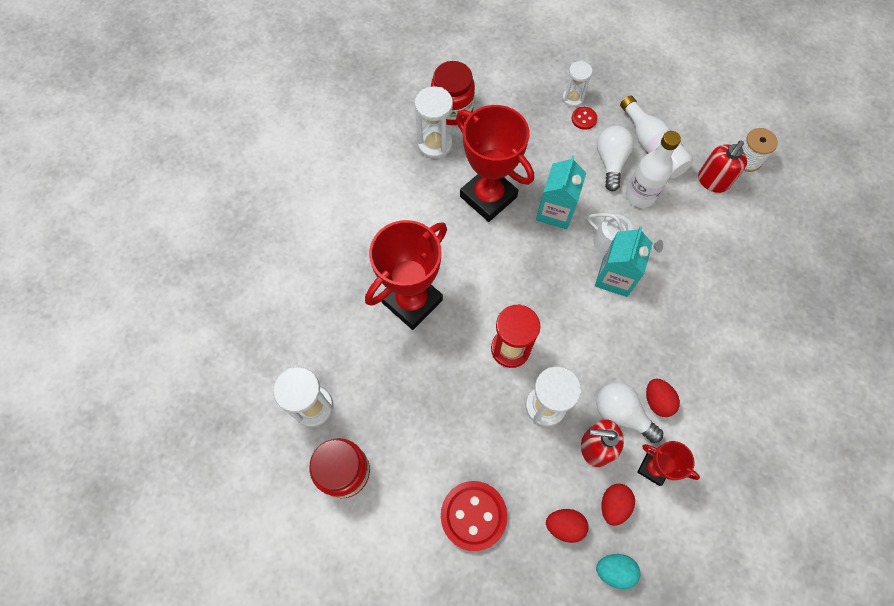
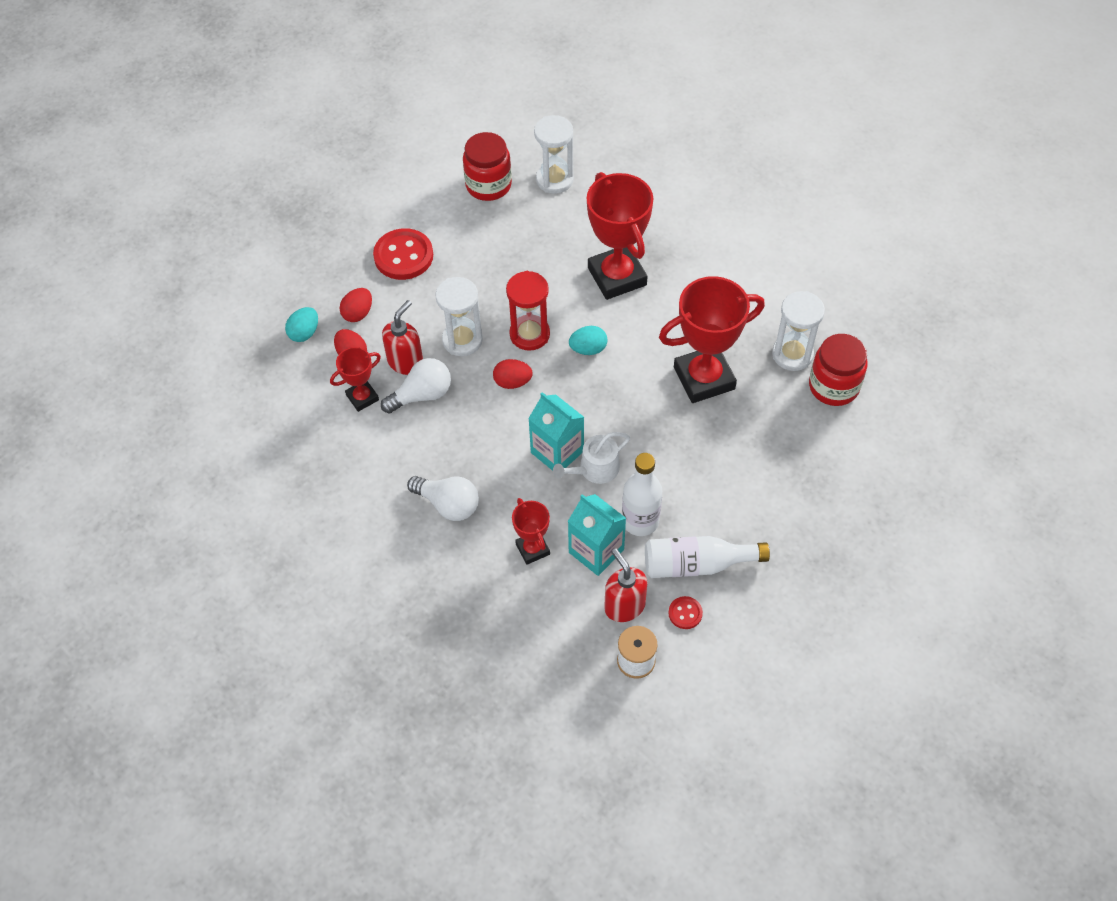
camera: 115 degrees right, 10 degrees down
(502, 294) = (588, 349): none -> turquoise egg
(555, 211) = (658, 431): turquoise carton -> turquoise carton (596, 551)
(572, 98) = (802, 513): white hourglass -> none
(584, 119) = (768, 512): red button -> red button (685, 613)
(610, 162) = (697, 512): white light bulb -> white light bulb (448, 504)
(657, 401) = (416, 429): red egg -> red egg (512, 382)
(708, 259) = (532, 549): none -> red trophy

